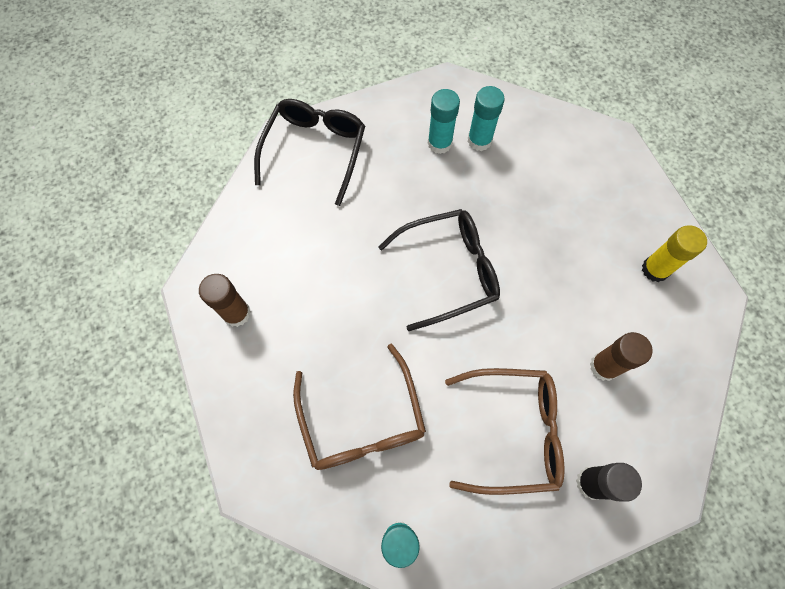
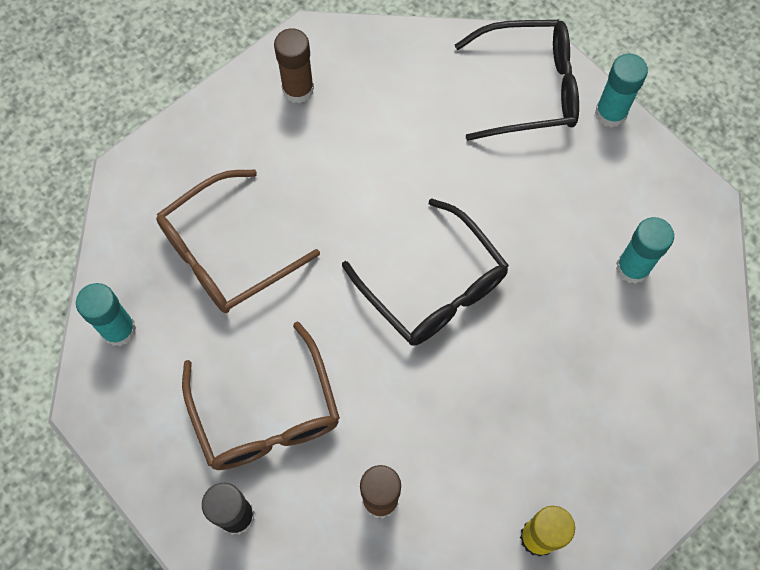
camera: 70 degrees right, 0 degrees up
(439, 143) = (605, 222): turquoise glue stick -> turquoise glue stick (610, 113)

